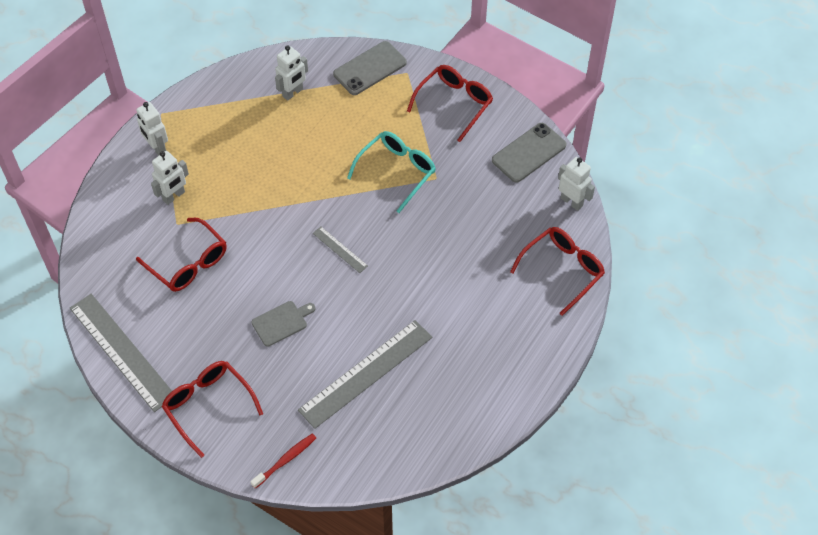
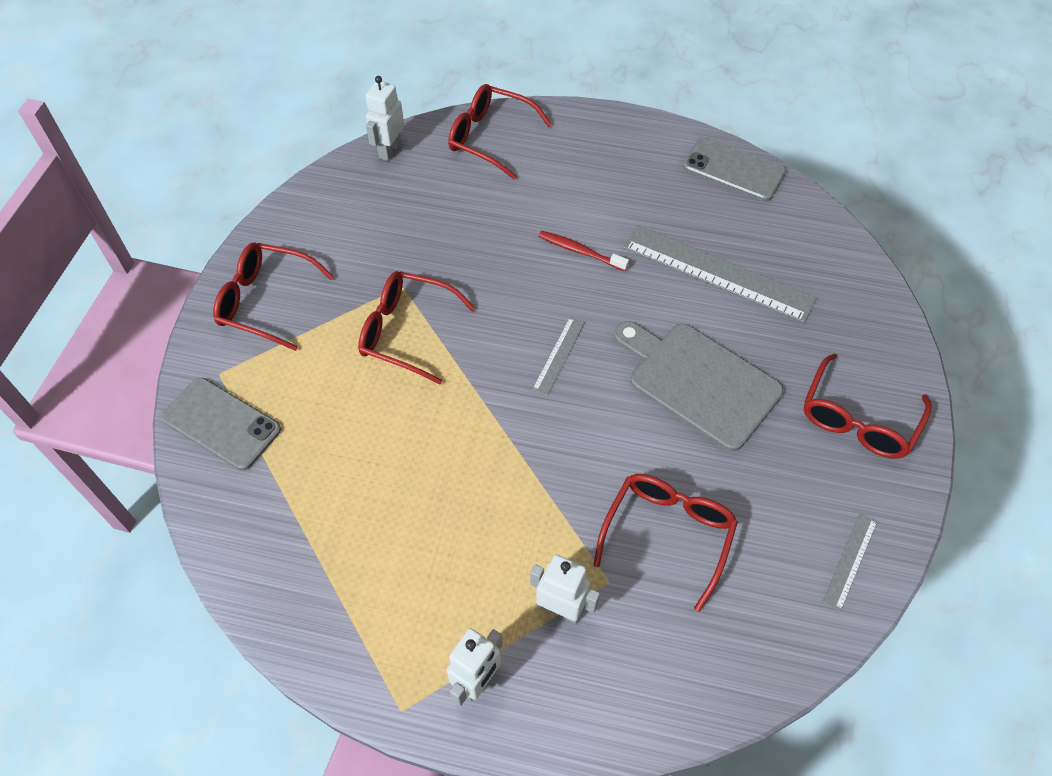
camera: 110 degrees left, 0 degrees up
(121, 352) = (850, 561): grey ruler -> grey ruler, size x0.47
(281, 322) = (699, 382): grey cutting board -> grey cutting board, size x1.96
(285, 460) = (870, 313): red toothbrush -> red toothbrush (580, 251)
(293, 93) = (298, 513): white robot -> none
(397, 171) = (406, 331): turquoise glasses -> red glasses
(529, 153) = (327, 205): grey phone -> grey phone (733, 169)

